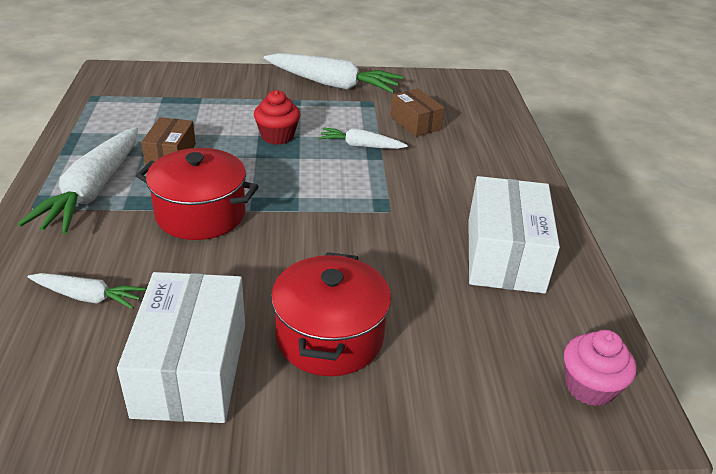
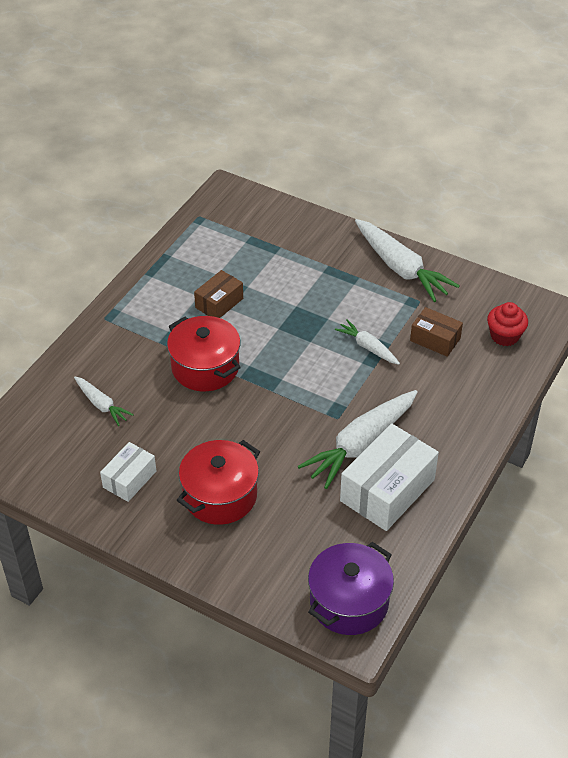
camera: 35 degrees right, 10 degrees up
(93, 191) = (148, 318): white carrot -> white carrot (360, 444)
(191, 369) = (129, 479): white box -> white box, size x0.56
(277, 136) = (310, 312): red cupcake -> red cupcake (504, 336)
(415, 123) = (435, 339): brown box -> brown box turned 60 degrees counterclockwise
(589, 387) = (349, 602): pink cupcake -> purple pot

